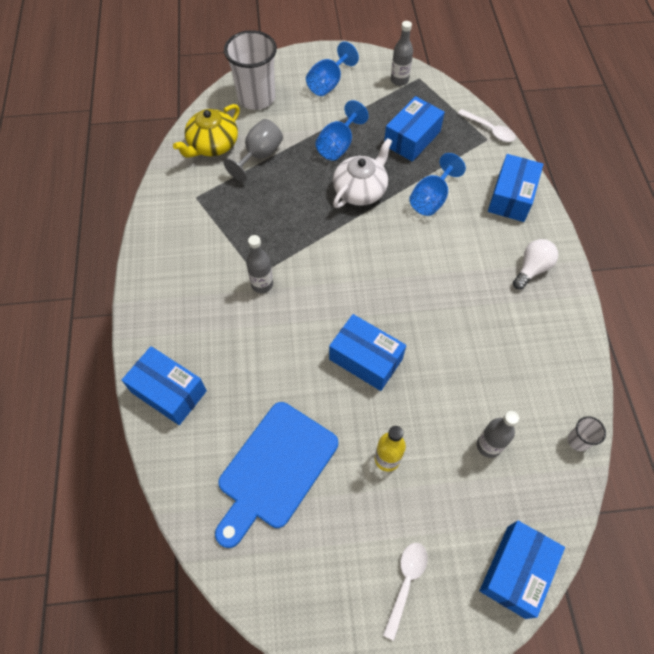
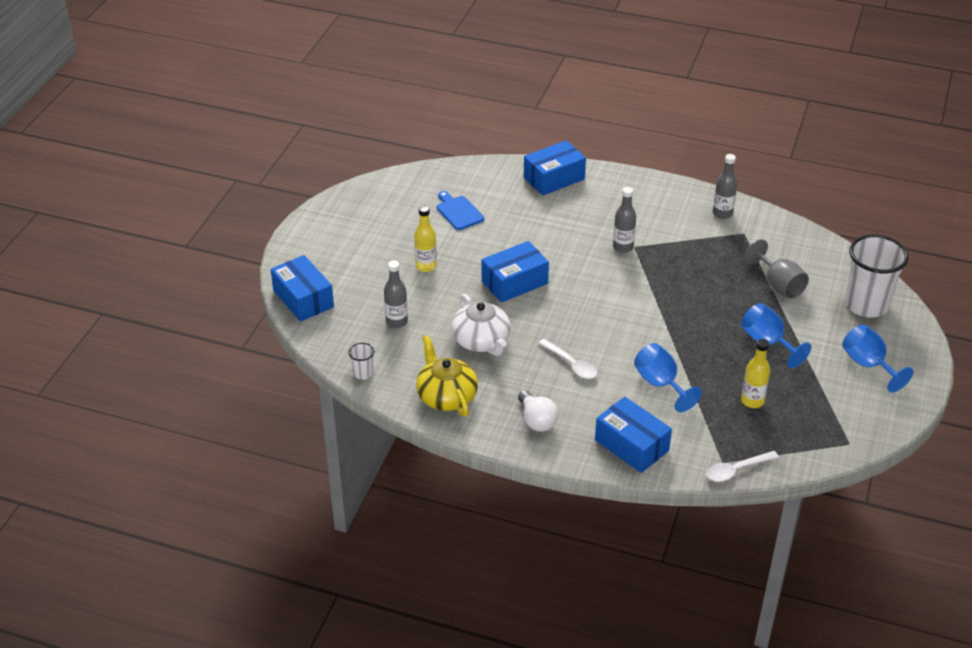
camera: 115 degrees right, 20 degrees down
(212, 145) = (808, 258): yellow teapot -> yellow teapot (446, 396)
(275, 469) = (458, 212): blue cutting board -> blue cutting board, size x0.52
(360, 190) = (698, 338): white teapot -> white teapot (481, 341)
(399, 80) = (851, 425): grey bottle -> grey bottle (722, 213)
(406, 583) = (338, 246): white spoon -> white spoon (571, 364)
(412, 138) = (752, 401): blue box -> yellow bottle

